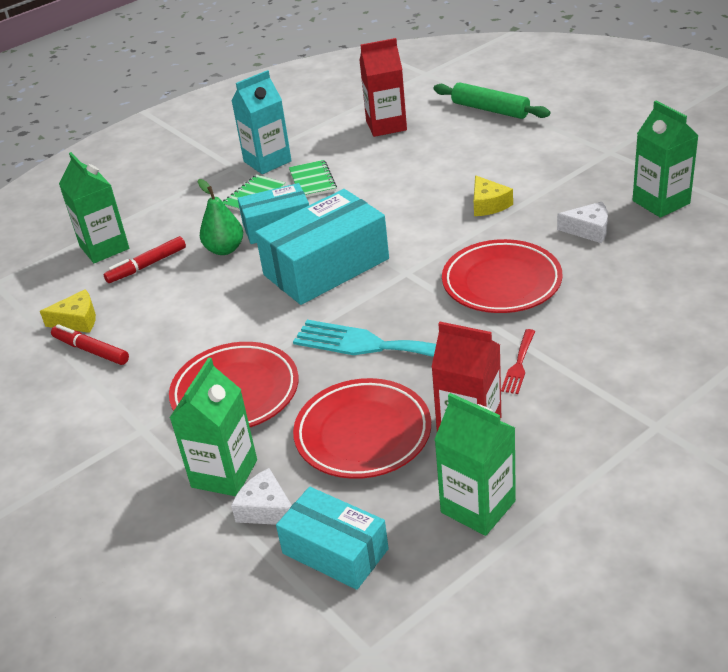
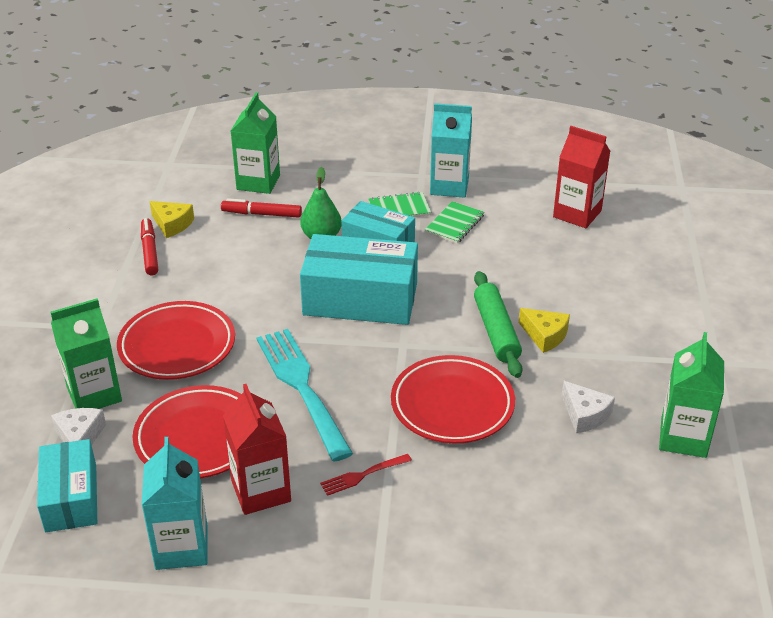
camera: 40 degrees right, 0 degrees up
(478, 507) = (181, 547): green carton -> turquoise carton
(488, 204) = (545, 335): yellow cheese -> yellow cheese turned 75 degrees counterclockwise
(490, 109) = (680, 255): green rolling pin -> green rolling pin (496, 331)

